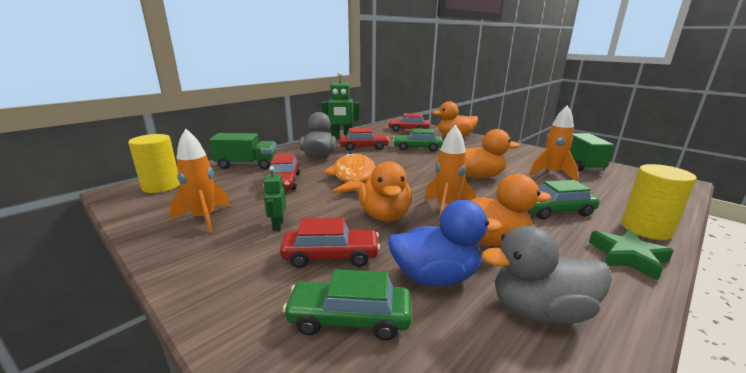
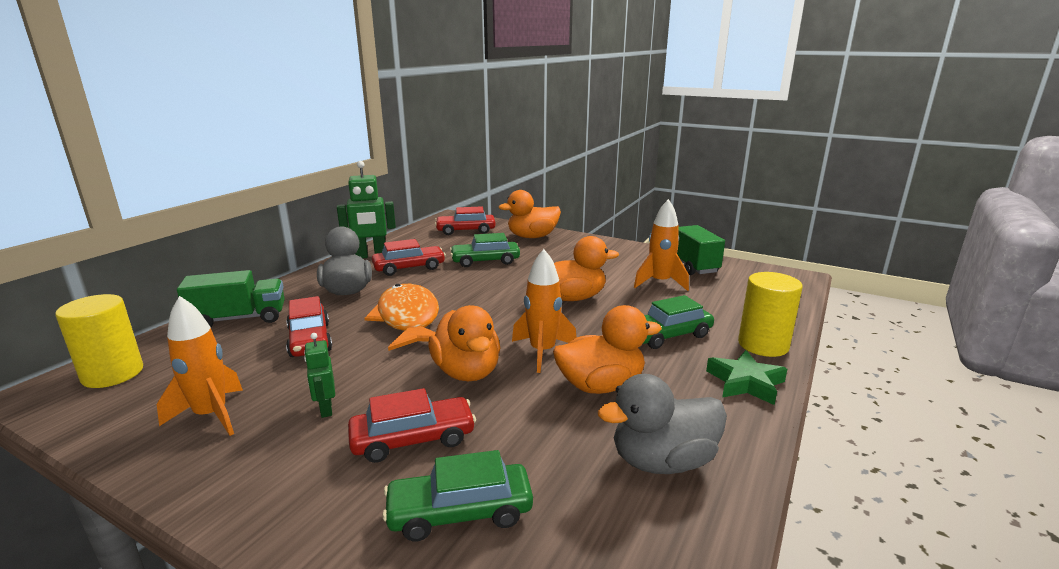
camera: 15 degrees left, 0 degrees up
(435, 277) = (547, 443): blue duck -> none

